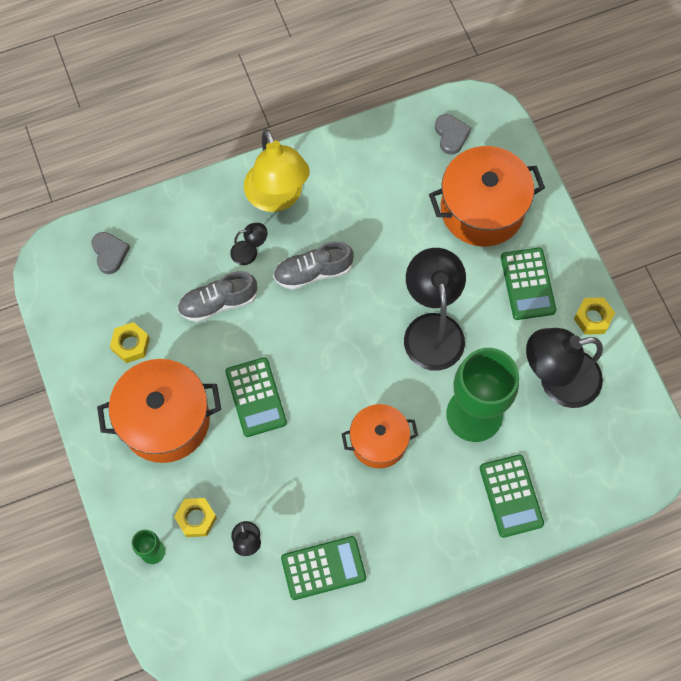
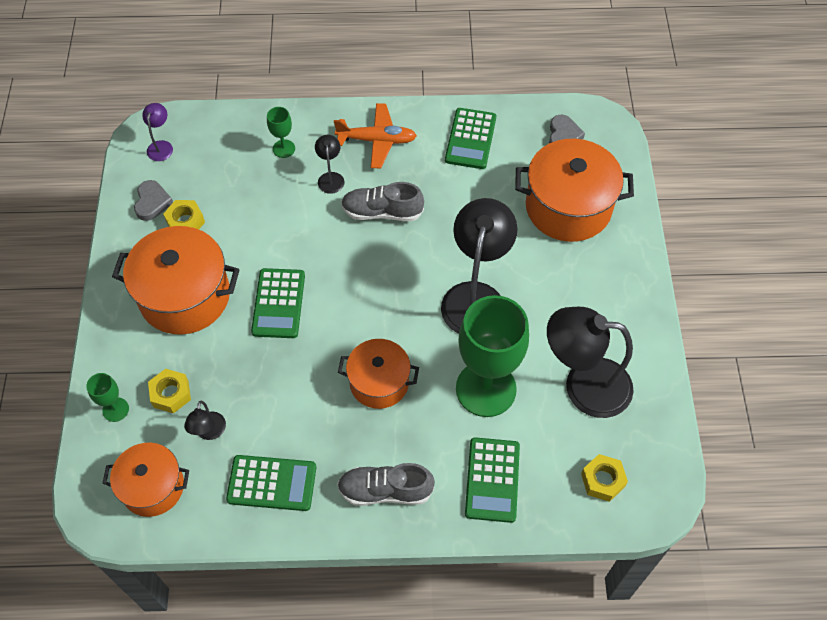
camera: 20 degrees right, 10 degrees down
(69, 272) = (161, 146): none -> purple lamp
(110, 253) = (204, 141): grey heart -> grey heart (152, 202)
(191, 236) = (284, 148): none -> green goblet
(218, 302) = (282, 211): grey shoe -> grey shoe (385, 490)
(220, 609) = (153, 487): none -> orange pot
(250, 252) = (330, 178): black lamp -> black lamp turned 105 degrees counterclockwise
(277, 197) = (377, 140): yellow lamp -> orange plane
(527, 284) = (588, 286): green calculator -> green calculator (470, 139)
(593, 318) = (643, 338): yellow nut -> yellow nut (602, 480)

